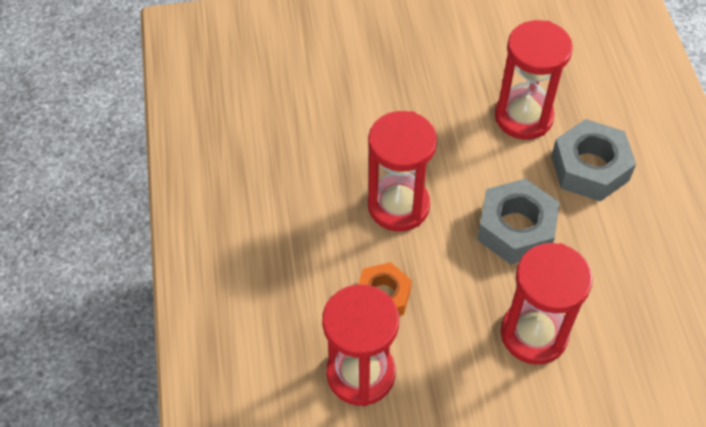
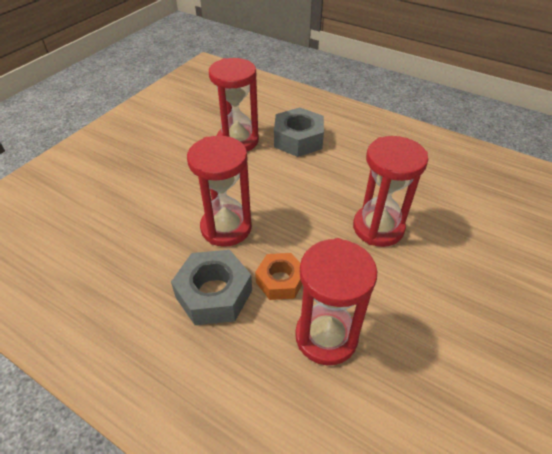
camera: 50 degrees left, 10 degrees down
(516, 229) = (302, 189): grey nut -> grey nut (214, 294)

